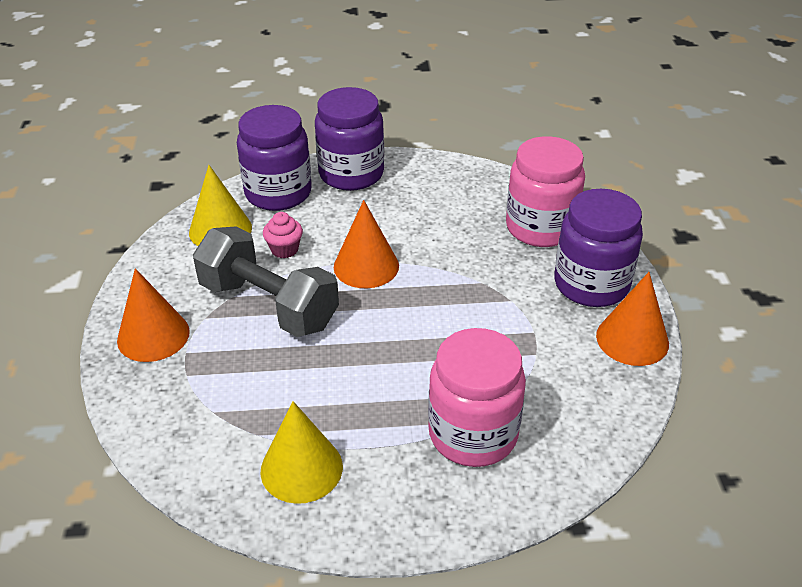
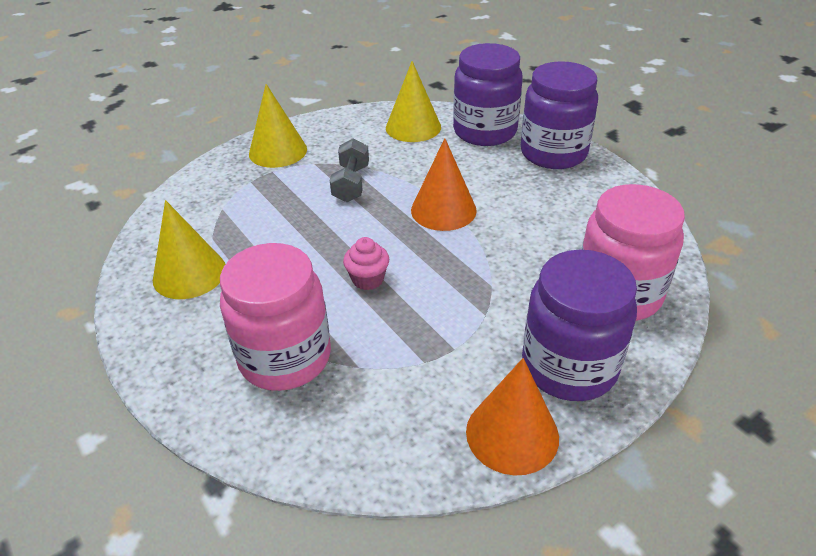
camera: 60 degrees right, 0 degrees up
(153, 335) = (278, 151): orange cone -> yellow cone
(269, 305) = (351, 183): grey dumbbell -> grey dumbbell, size x0.53
(284, 249) = (421, 163): pink cupcake -> pink cupcake (368, 279)

